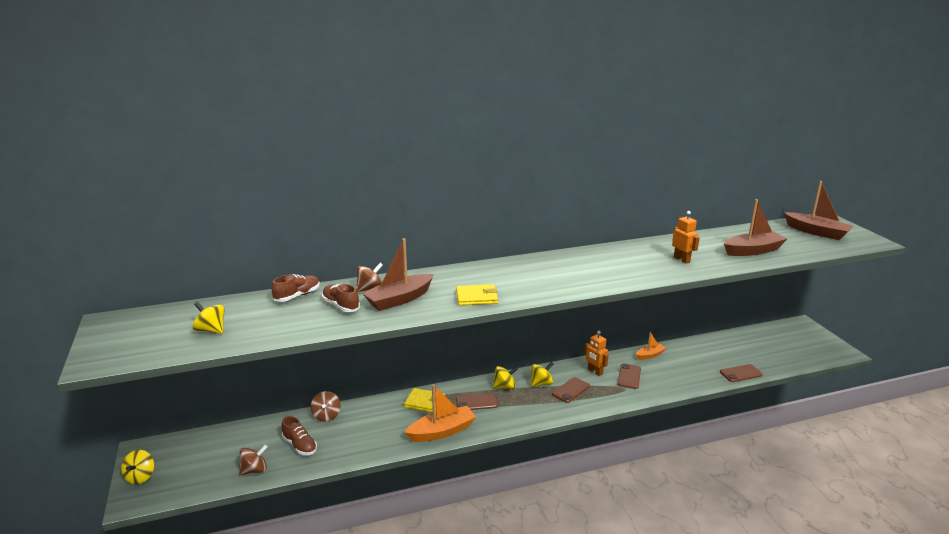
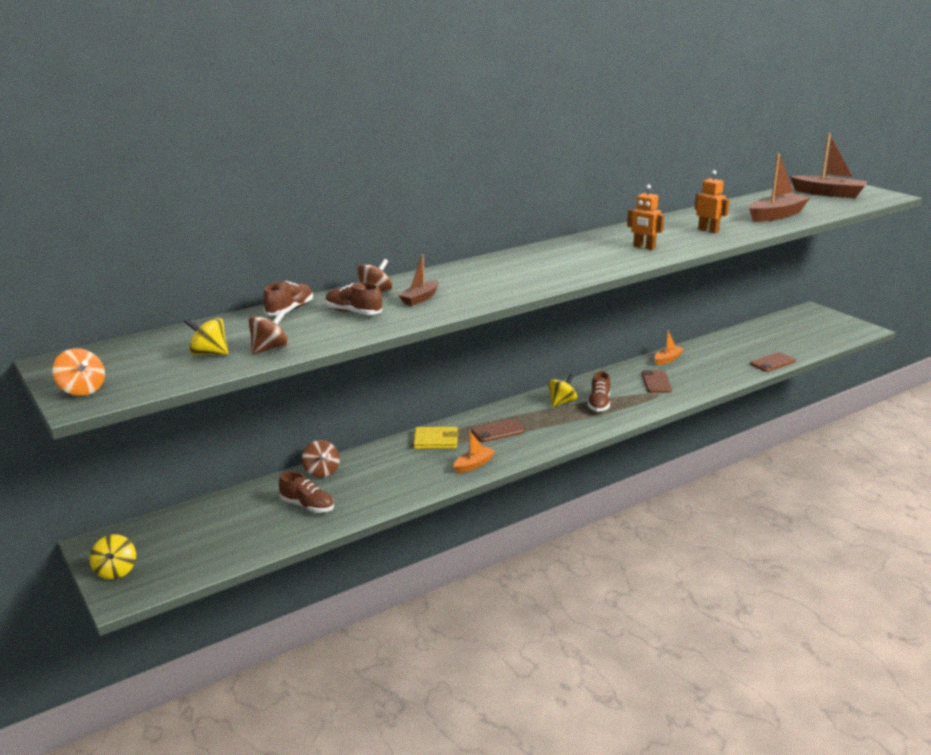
camera: 15 degrees left, 0 degrees up
(103, 351) = (82, 390): none -> orange spinning top
(254, 470) = (265, 539): brown spinning top -> brown spinning top (270, 349)
(399, 299) = (420, 299): brown boat -> brown boat, size x0.57
(441, 431) = (474, 465): orange boat -> orange boat, size x0.57
(476, 297) = (509, 287): yellow wallet -> none
(504, 387) = (521, 412): yellow spinning top -> none
(571, 390) = (599, 404): brown phone -> brown shoe
(595, 372) = (616, 383): orange robot -> orange robot (644, 247)

